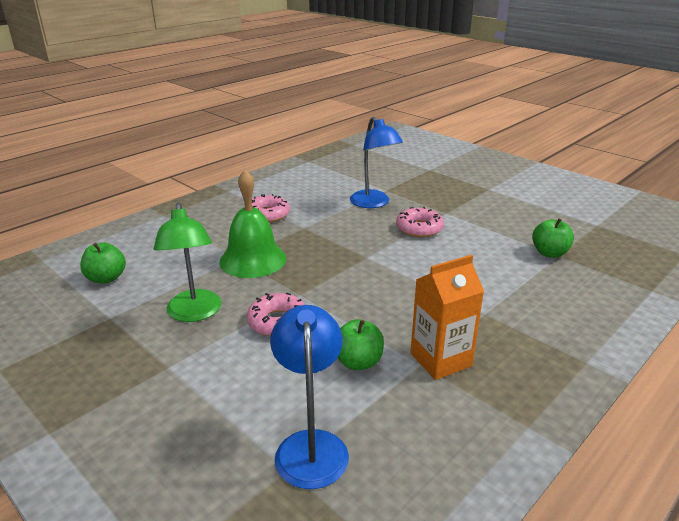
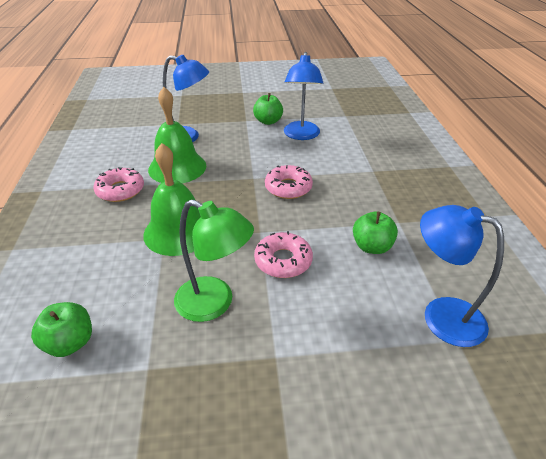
camera: 50 degrees left, 10 degrees up
(327, 220) = (177, 167): none -> green bell
(419, 228) = (249, 139): pink donut -> pink donut (288, 187)
(440, 360) = (402, 212): orange carton -> none
(473, 248) = (301, 135): none -> blue lamp
(549, 253) = (340, 116): green apple -> green apple (268, 121)

